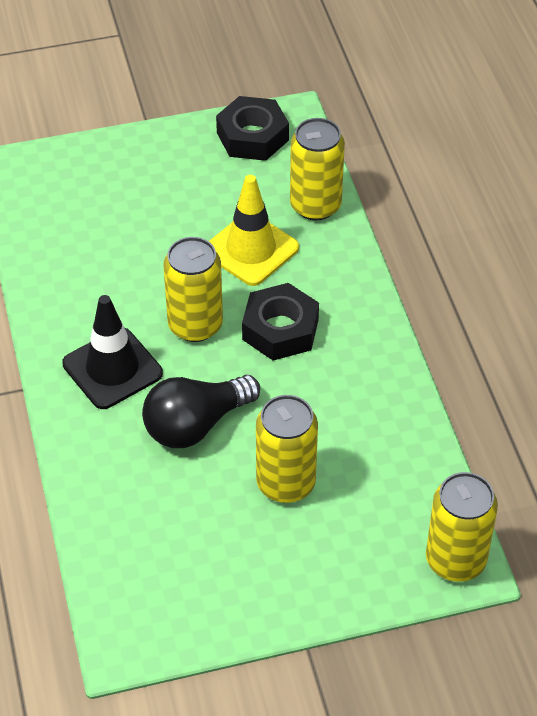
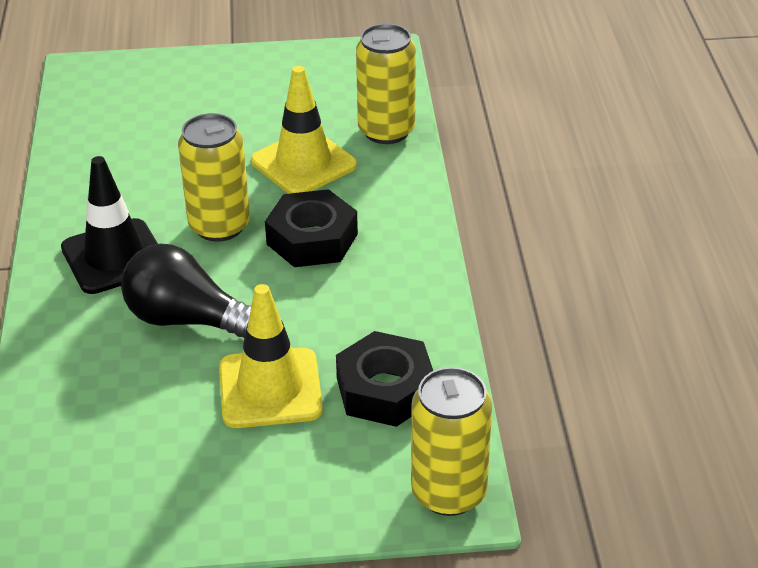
camera: 10 degrees right, 10 degrees down
(196, 425) = (187, 320): black light bulb -> black light bulb turned 45 degrees clockwise
(252, 136) = (338, 66): black nut -> black nut (385, 389)
(286, 483) = (270, 388): yellow can -> yellow traffic cone

